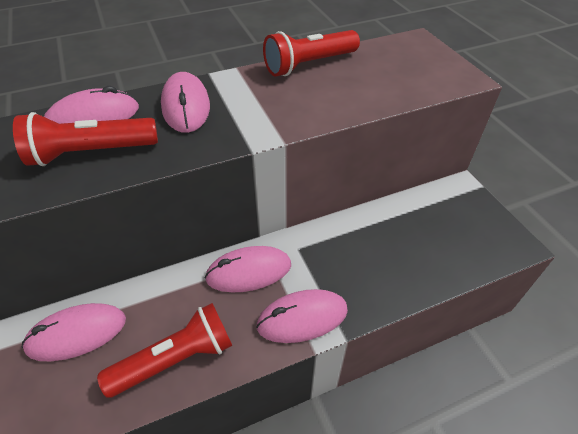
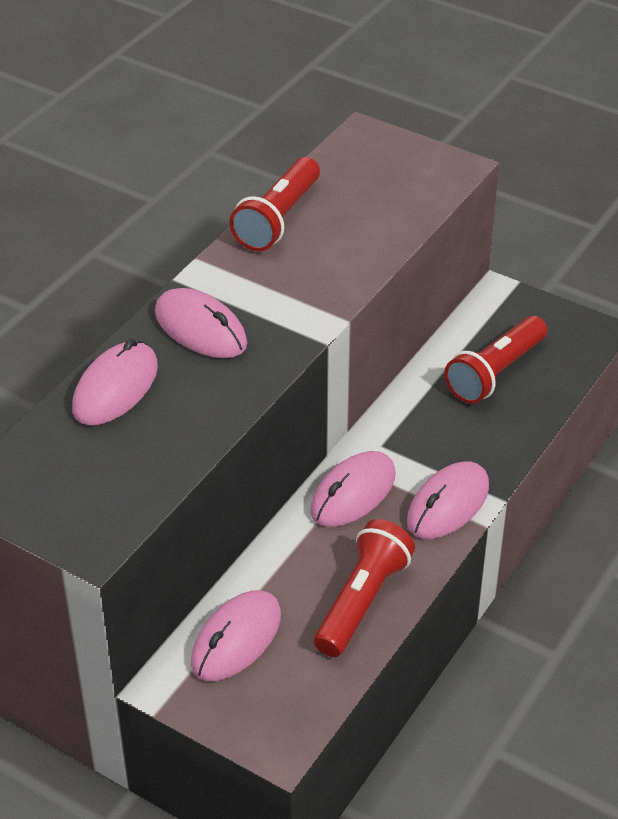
camera: 35 degrees left, 5 degrees down
(92, 153) = (167, 420): red flashlight -> red flashlight (495, 372)

